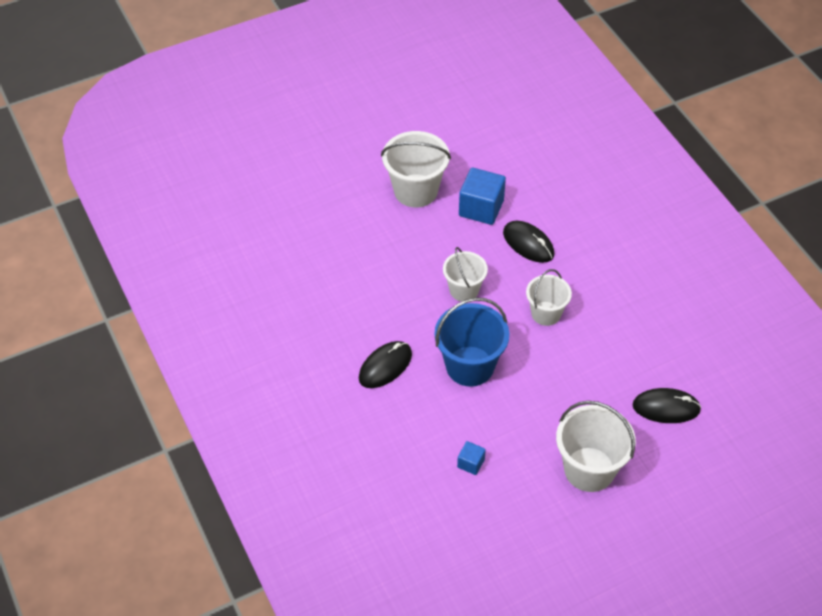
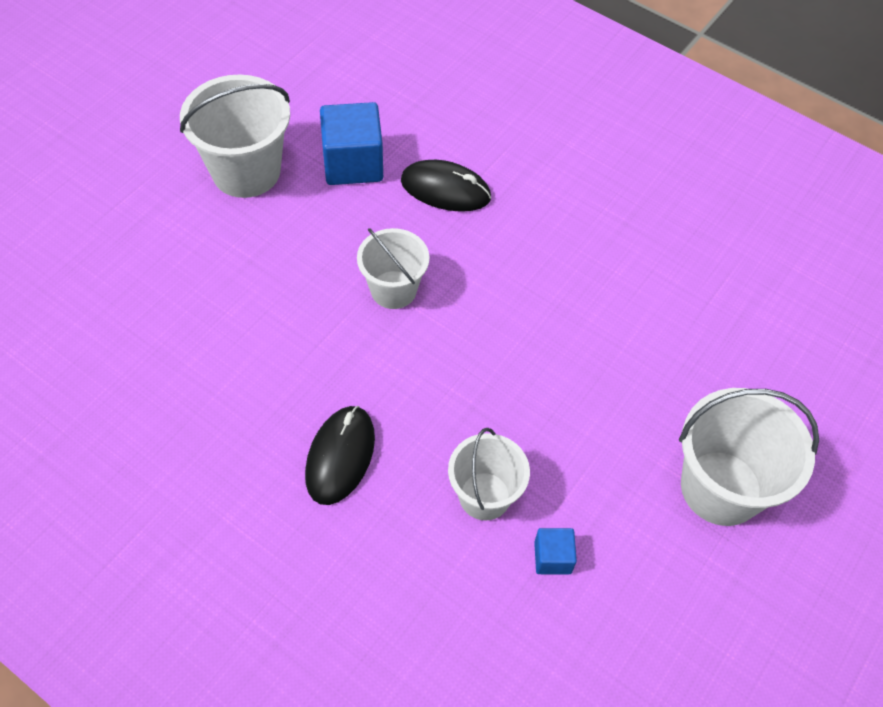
camera: 30 degrees left, 5 degrees up
(470, 366) = (465, 402): blue bucket -> none
(546, 313) = (526, 279): white bucket -> white bucket (484, 496)
(666, 407) = (762, 349): black mouse -> none

